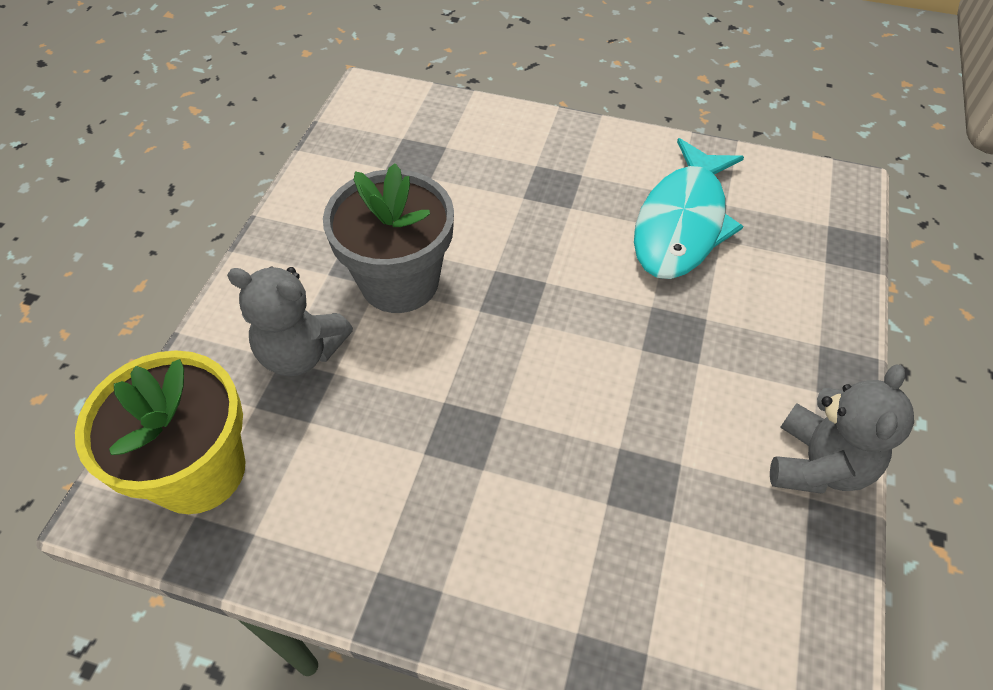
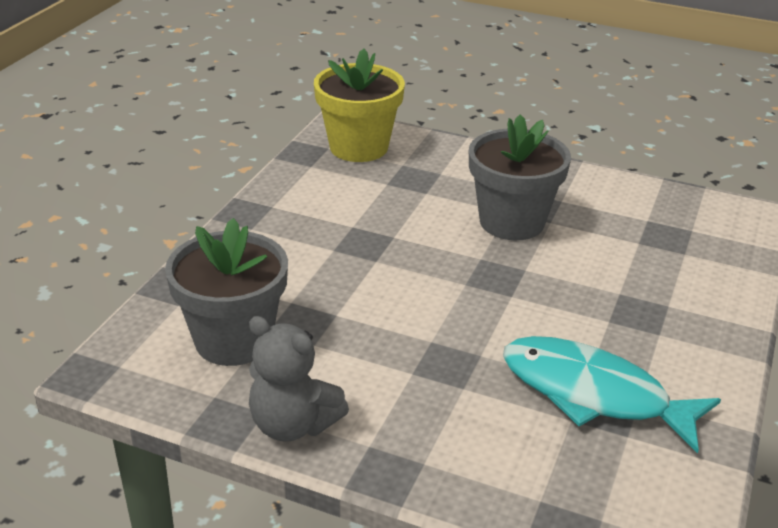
camera: 95 degrees right, 20 degrees down
(301, 352) = (445, 180): grey teddy bear -> none
(701, 558) = (233, 340): none -> grey flower pot

